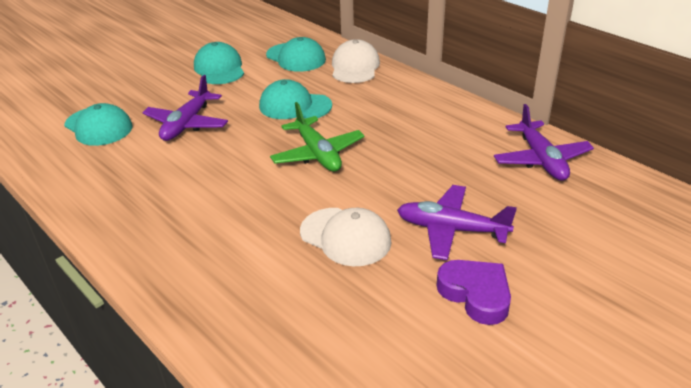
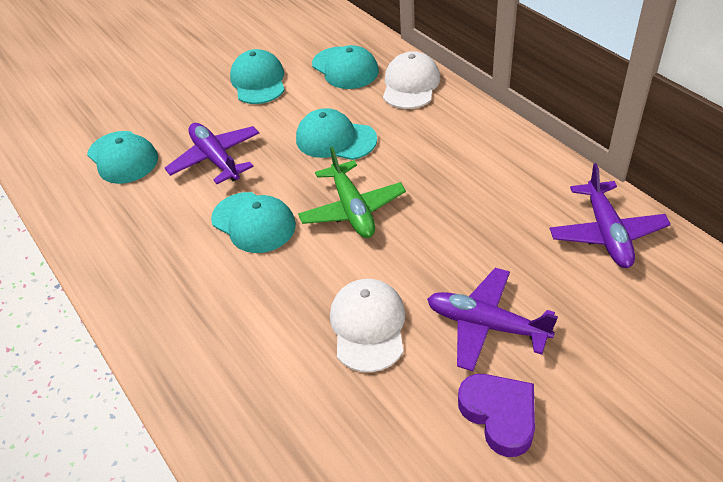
camera: 10 degrees right, 10 degrees up
(187, 124) = (215, 159): purple plane -> purple plane turned 120 degrees clockwise
(228, 168) = (253, 222): none -> turquoise cap
(345, 237) = (368, 326): white cap -> white cap turned 135 degrees counterclockwise

